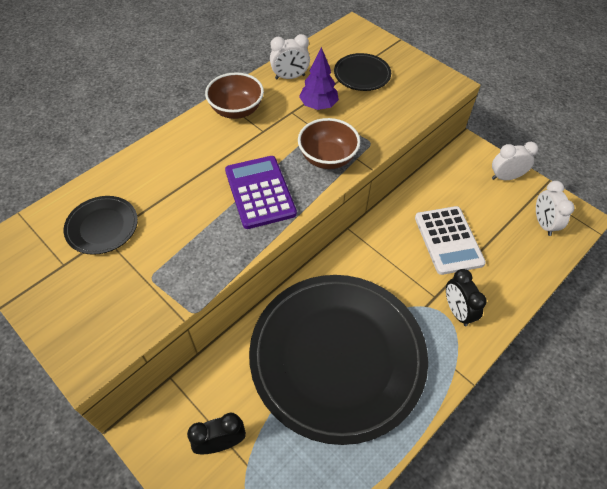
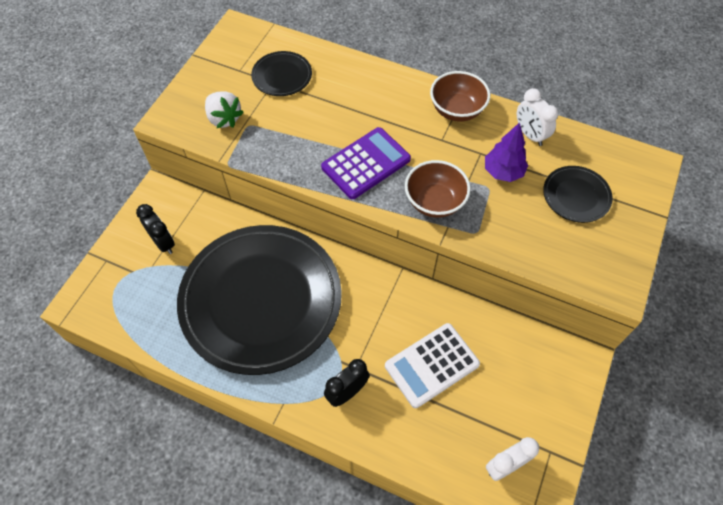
camera: 70 degrees right, 5 degrees up
(126, 299) = (224, 118): none -> white strawberry
(505, 177) = (556, 410): white clock -> none

